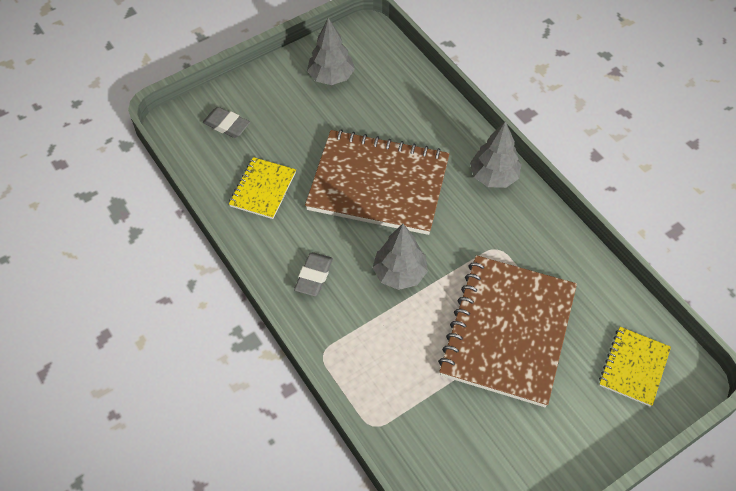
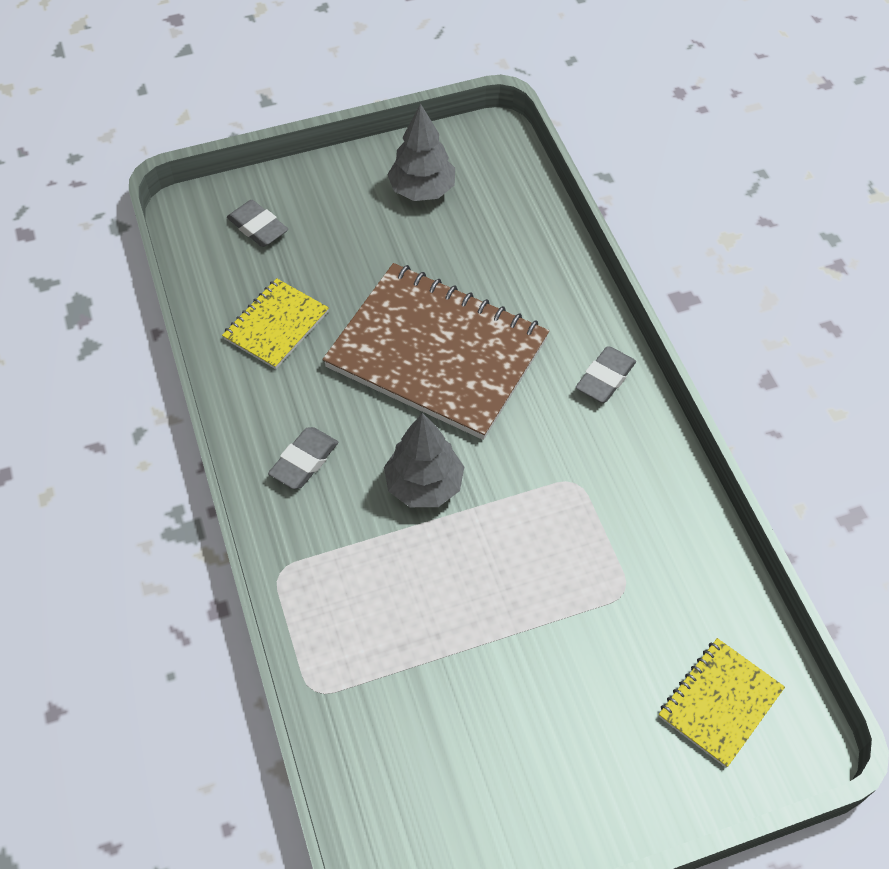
camera: 15 degrees right, 0 degrees up
(494, 176) = (605, 378): grey tree -> grey eraser
(507, 331) = (550, 604): brown notebook -> none

